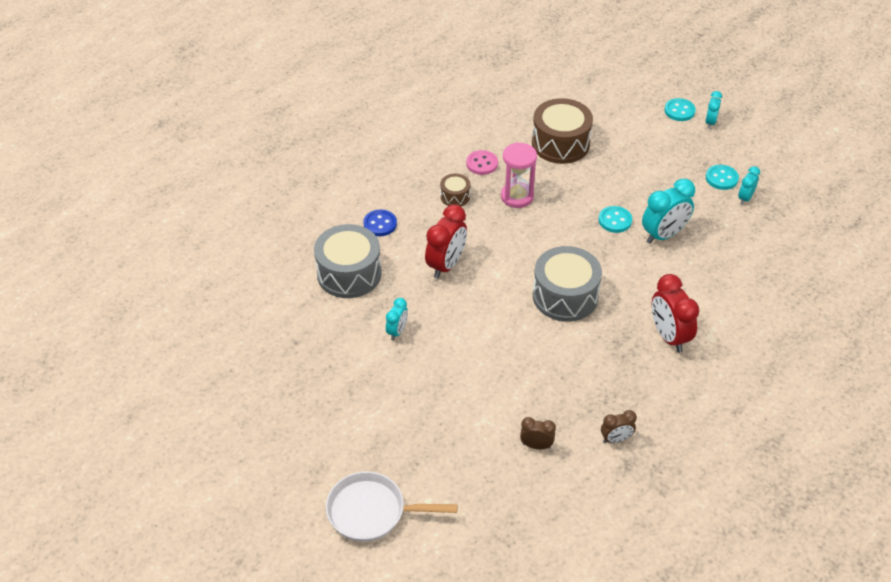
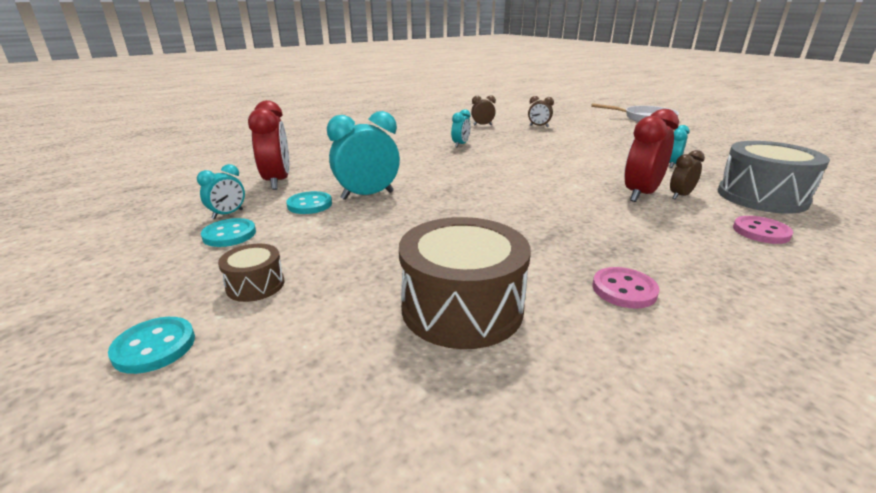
camera: 170 degrees left, 20 degrees down
(380, 224) = (761, 232): blue button -> pink button
(414, 267) = (680, 196): none -> brown clock
(455, 196) = (657, 250): brown drum -> brown drum (255, 285)
(517, 196) = (554, 242): pink hourglass -> none
(565, 296) = (502, 170): grey drum -> none
(615, 220) = (419, 210): turquoise button -> turquoise button (309, 205)
(669, 336) = (415, 149): red clock -> red clock (277, 182)
(710, 122) = (126, 314): turquoise clock -> turquoise clock (460, 145)

